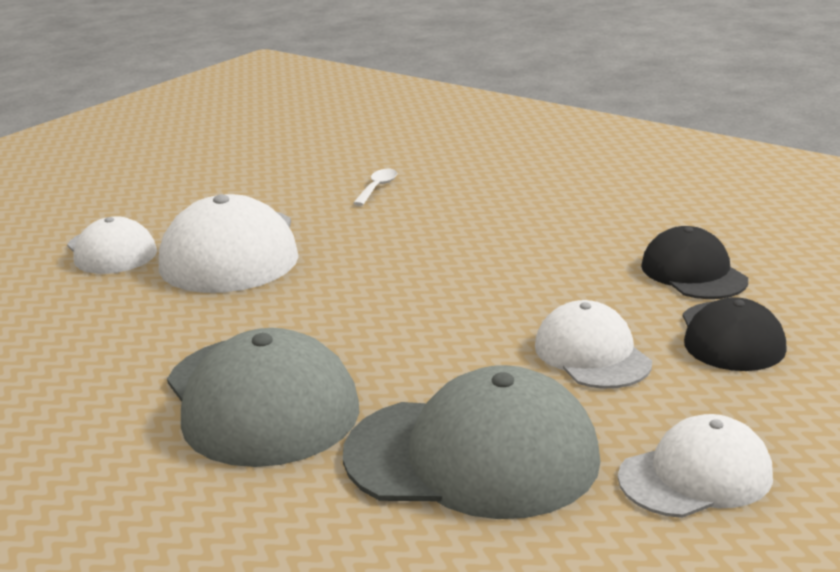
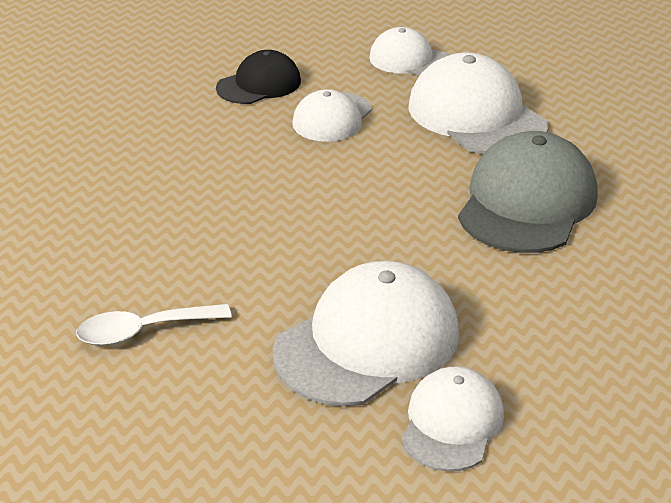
camera: 130 degrees left, 10 degrees up
(377, 188) = (143, 331): white spoon -> white spoon, size x1.54
(472, 456) = (476, 116): grey cap -> white cap
(693, 273) = (180, 118): black cap -> none

